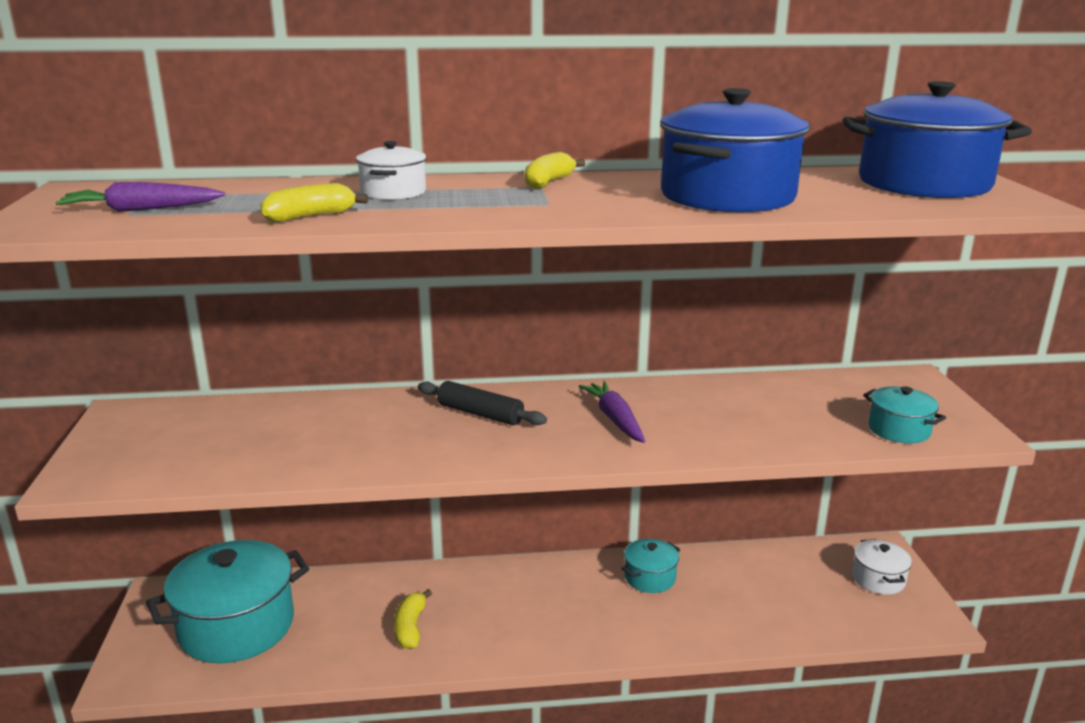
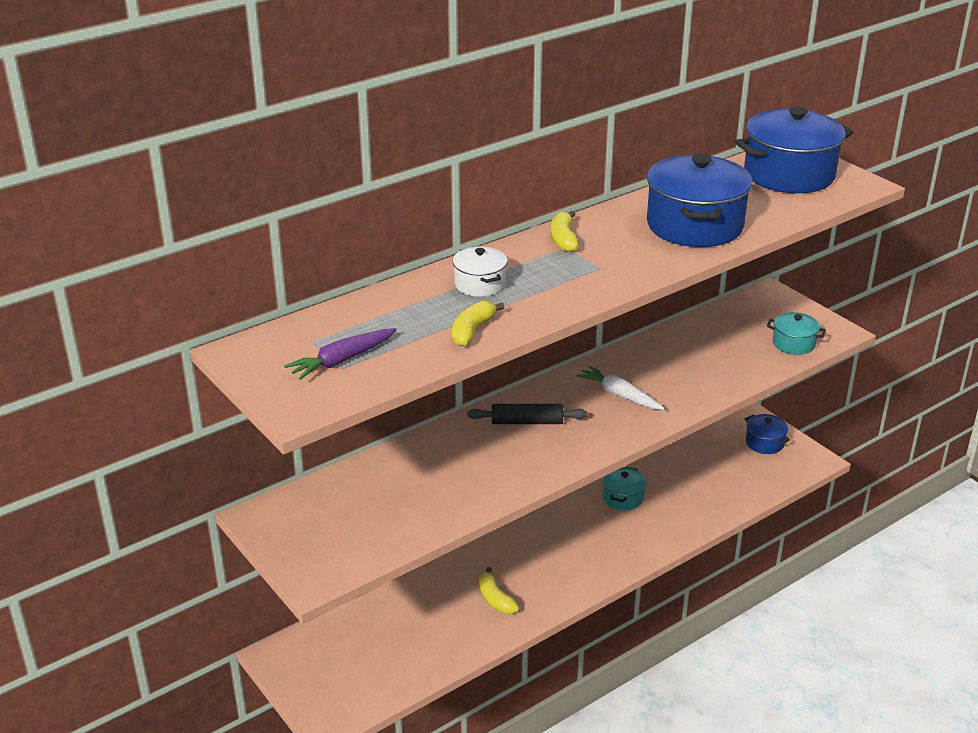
camera: 30 degrees left, 10 degrees up
(236, 626) = (368, 651): turquoise pot -> none
(615, 419) = (619, 395): purple carrot -> white carrot
(878, 579) = (764, 443): white pot -> blue pot

